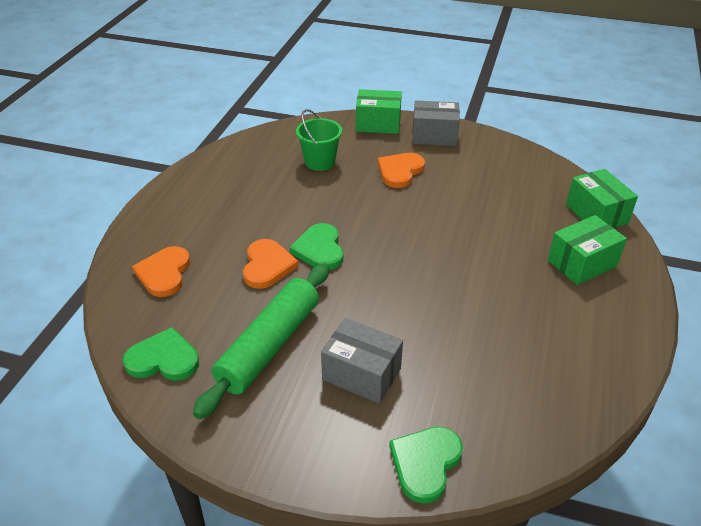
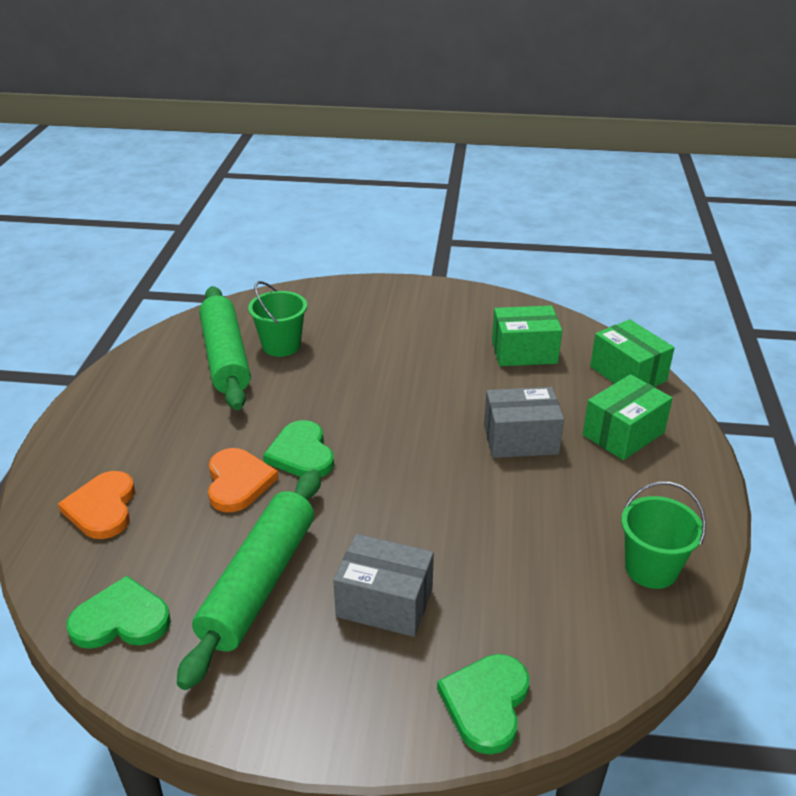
camera: 10 degrees left, 5 degrees down
(275, 167) = (226, 357): none -> green rolling pin
(378, 124) = (345, 292): green box -> green box (524, 352)
(400, 171) = (384, 347): orange heart -> none
(434, 136) = (417, 300): grey box -> grey box (520, 439)
(581, 376) = (651, 568): none -> green bucket

